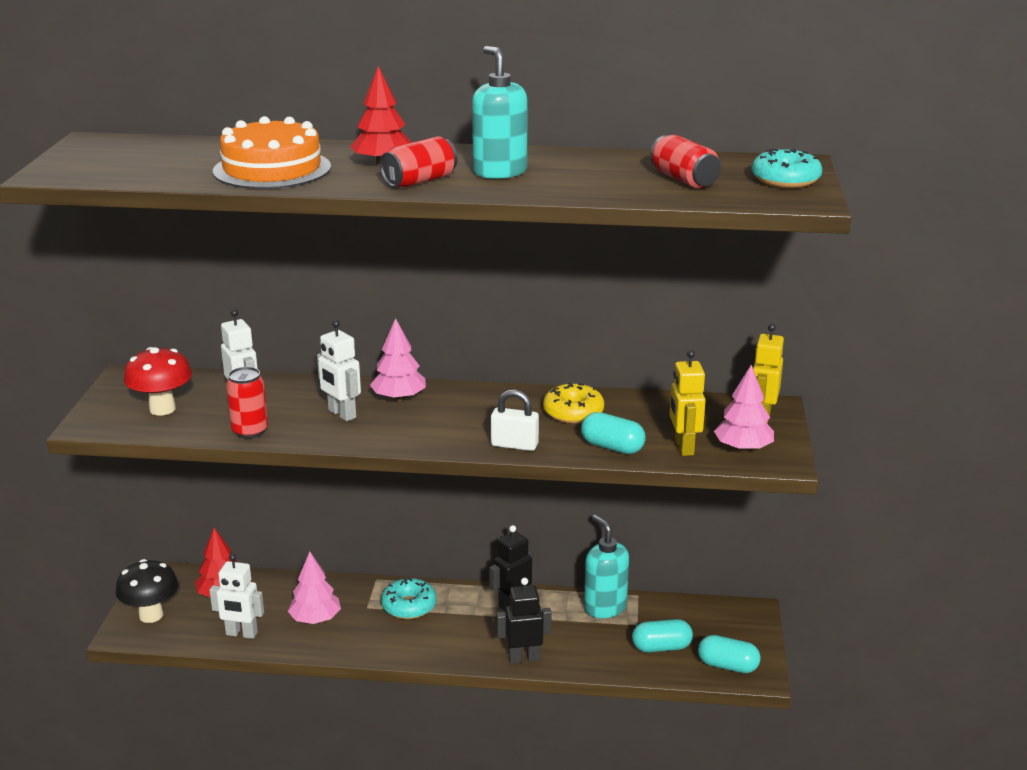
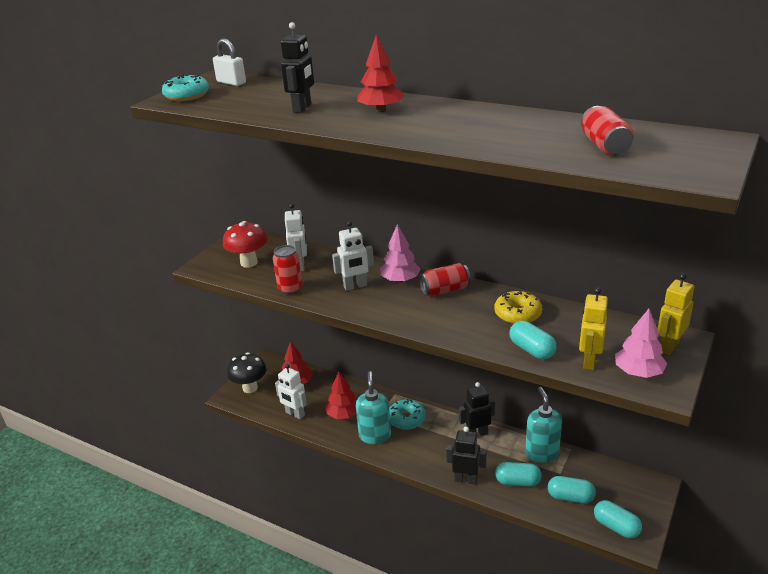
camera: 25 degrees right, 5 degrees up
(272, 169) = (302, 108): orange cake -> black robot
(315, 619) = (343, 414): pink tree -> red tree
(341, 414) = (355, 286): white robot -> white robot turned 90 degrees counterclockwise
(420, 181) = (394, 127): red can -> red can (445, 290)
(499, 172) = (459, 125): turquoise soap dispenser -> turquoise soap dispenser (375, 435)
(514, 445) = (459, 333): white padlock -> white padlock (231, 82)
(590, 646) = (517, 482): none -> turquoise capsule
(785, 180) = (698, 155): turquoise donut -> turquoise donut (187, 96)

